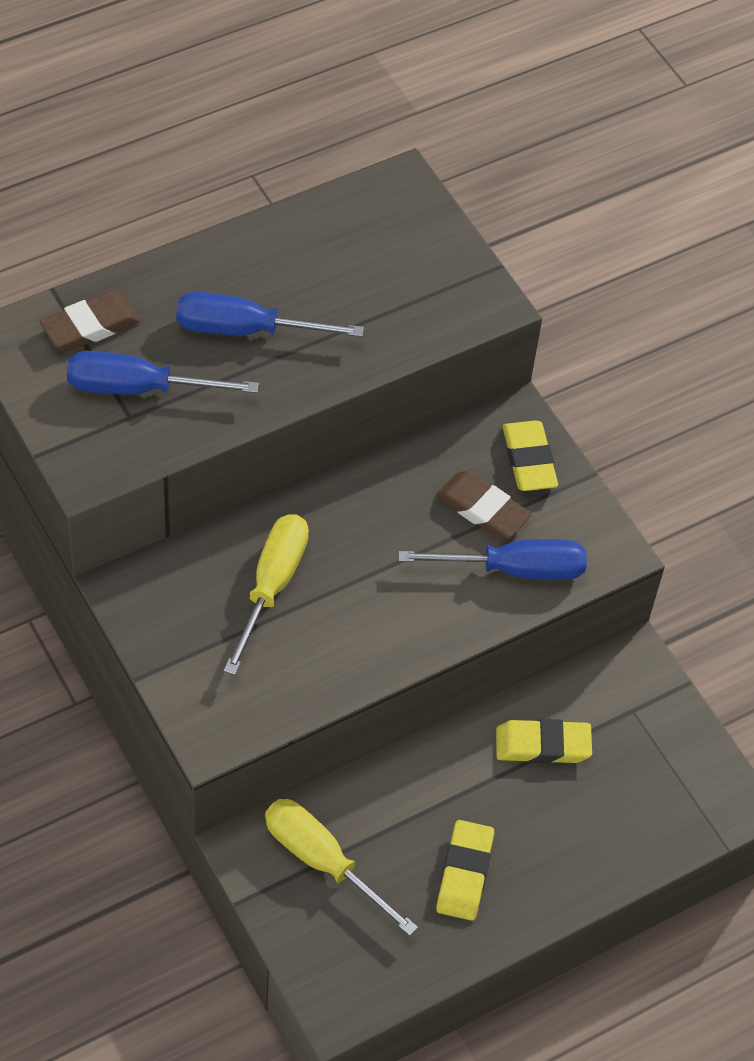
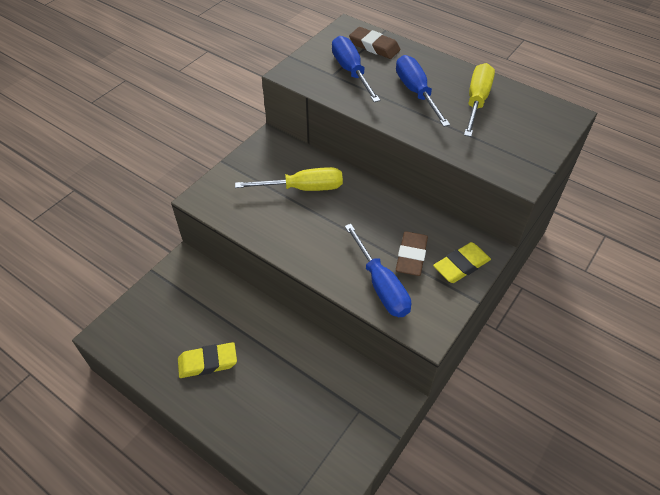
camera: 70 degrees right, 5 degrees down
(322, 861) = (188, 295): yellow screwdriver -> yellow screwdriver (476, 101)
(542, 745) = (309, 370): yellow eraser -> none

